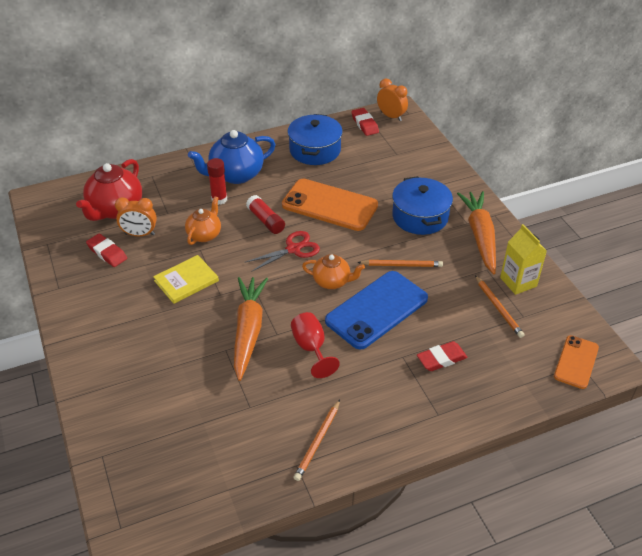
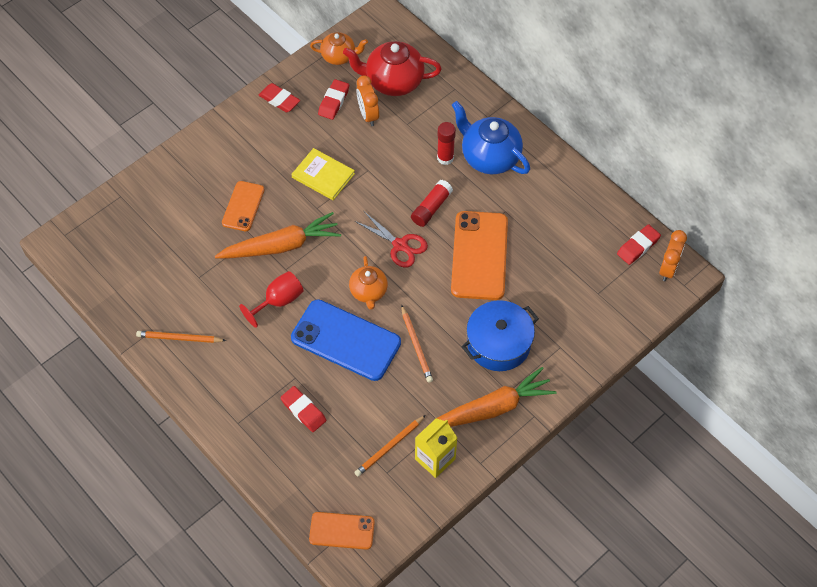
camera: 70 degrees right, 15 degrees up
(75, 290) = (279, 100): none -> red eraser
(184, 349) = (243, 206): none -> orange phone
(204, 234) = (389, 165): orange teapot -> orange teapot (339, 56)
(315, 150) = (565, 213): blue pot -> none

